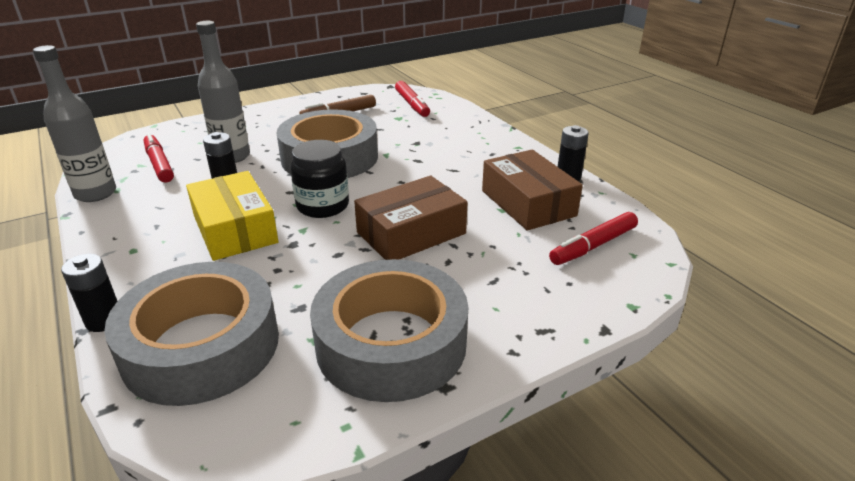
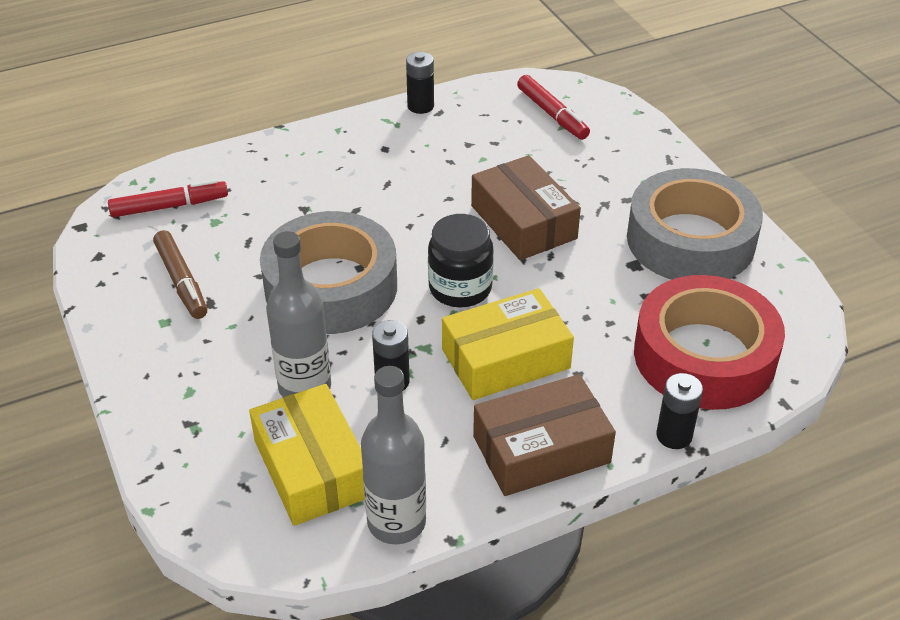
camera: 85 degrees left, 10 degrees up
(159, 164) = (312, 468): red marker -> yellow box
(201, 346) = (704, 356): grey tape -> red tape
(528, 203) = (472, 140): brown box -> brown box (541, 449)

